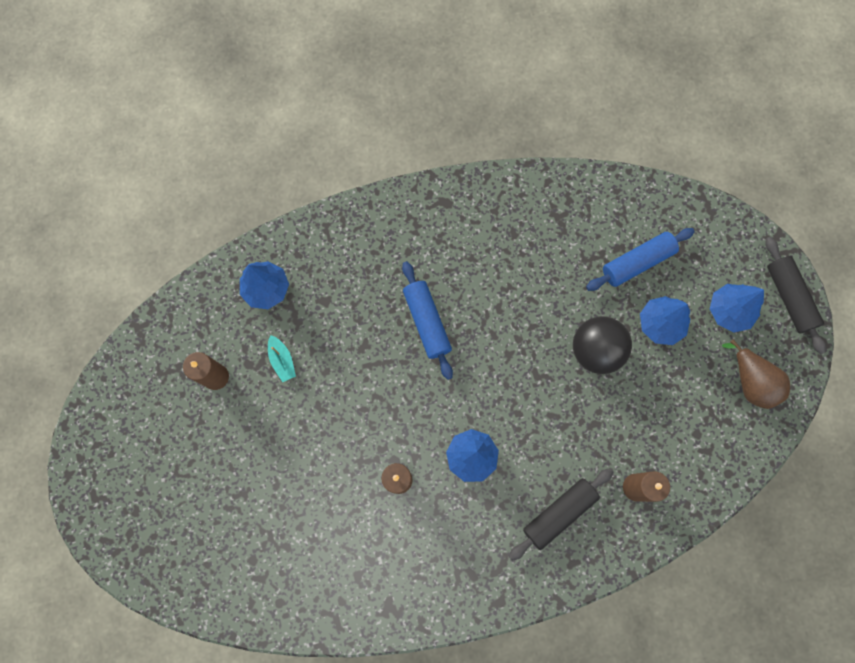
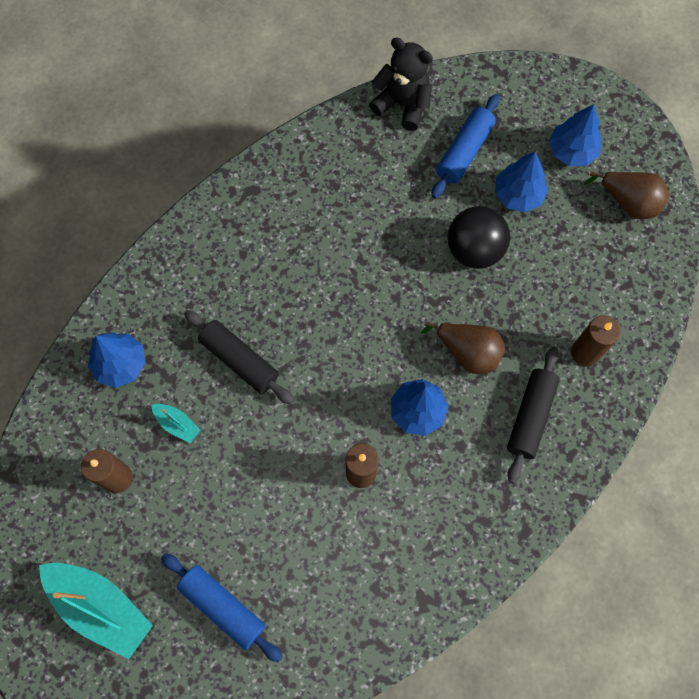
camera: 30 degrees left, 5 degrees down
(151, 468) = (101, 607): none -> turquoise boat
(427, 322) = (300, 310): blue rolling pin -> blue rolling pin (223, 607)
(539, 432) = (468, 352): none -> brown pear
(609, 195) = (402, 105): none -> black teddy bear
(789, 297) = (616, 112): black rolling pin -> black rolling pin (239, 360)

